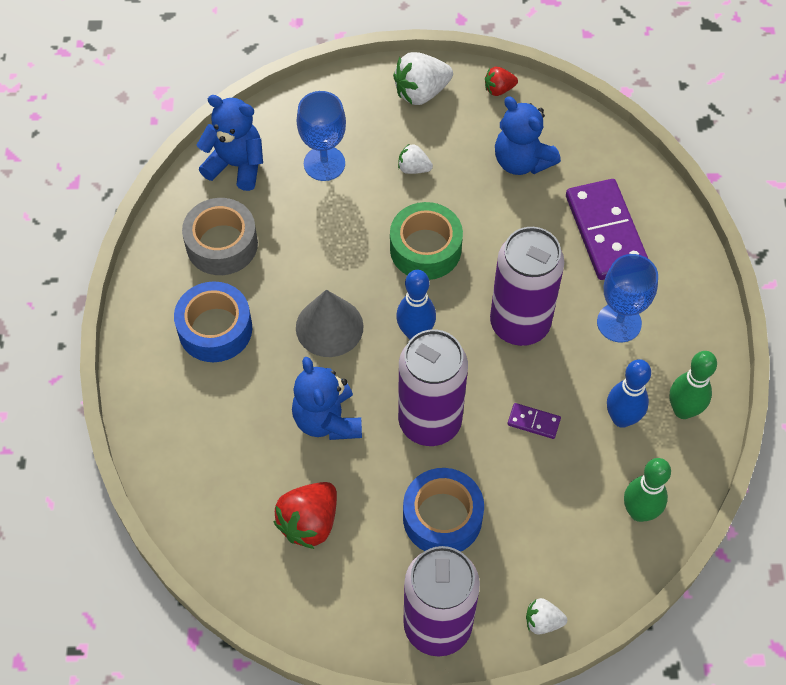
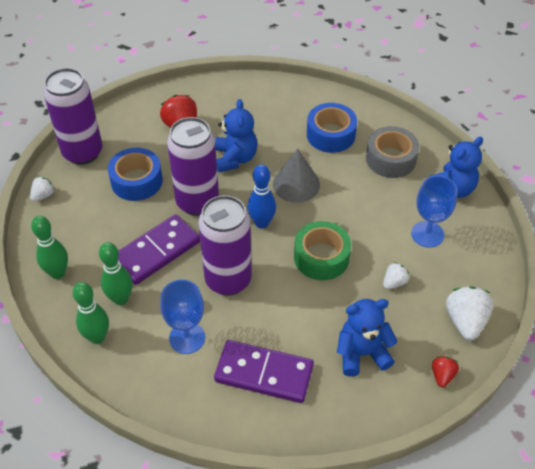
camera: 120 degrees right, 10 degrees down
(327, 420) = (235, 158): blue teddy bear -> blue teddy bear turned 75 degrees clockwise
(533, 422) = (156, 251): purple domino -> purple domino, size x2.32
(621, 418) = (120, 299): blue bowling pin -> green bowling pin

